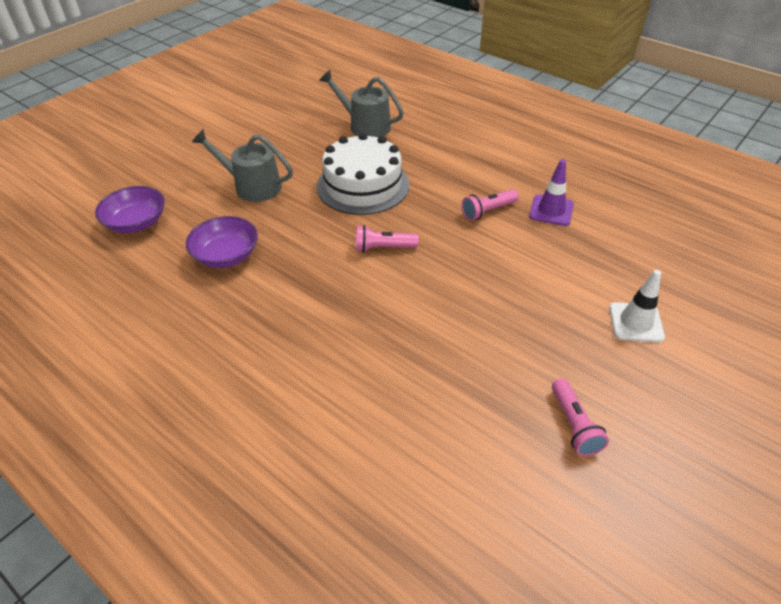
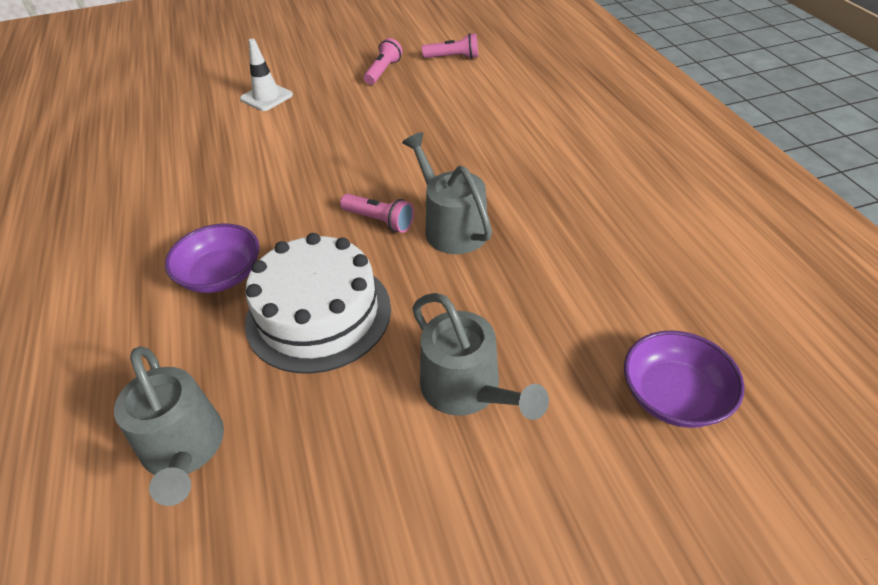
camera: 145 degrees left, 0 degrees up
(226, 255) = (558, 283): purple bowl -> purple bowl (221, 275)
(326, 264) = (452, 227): none -> grey watering can
(487, 211) = (234, 216): pink flashlight -> pink flashlight (453, 57)
(551, 210) = (179, 191): purple traffic cone -> none

